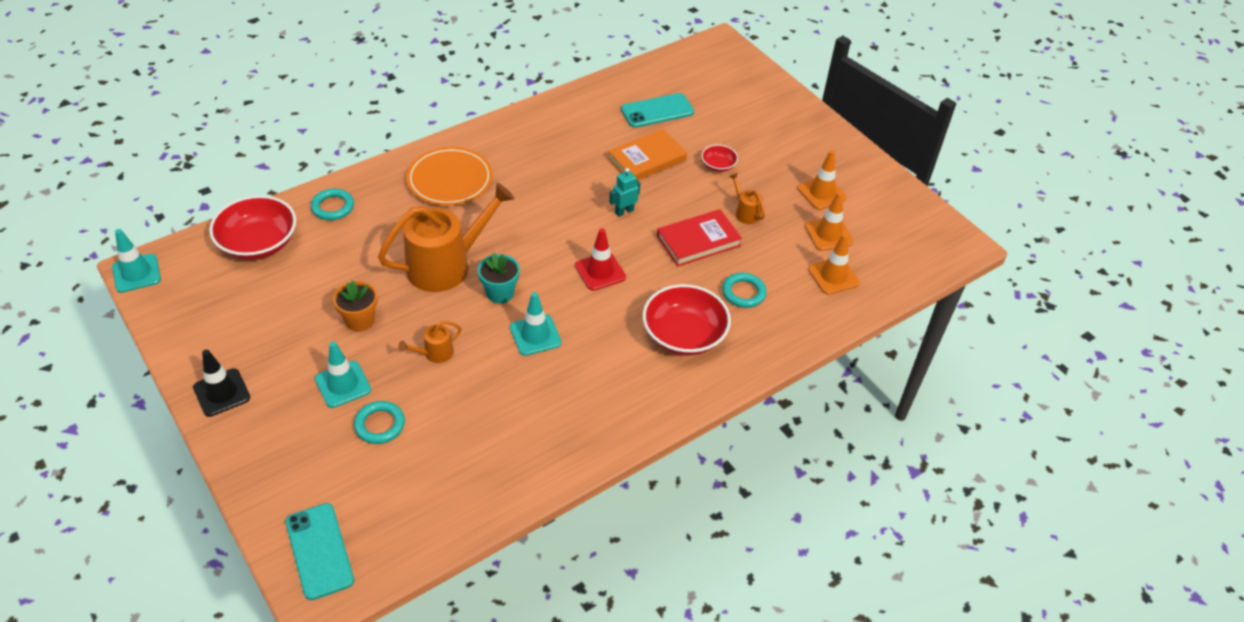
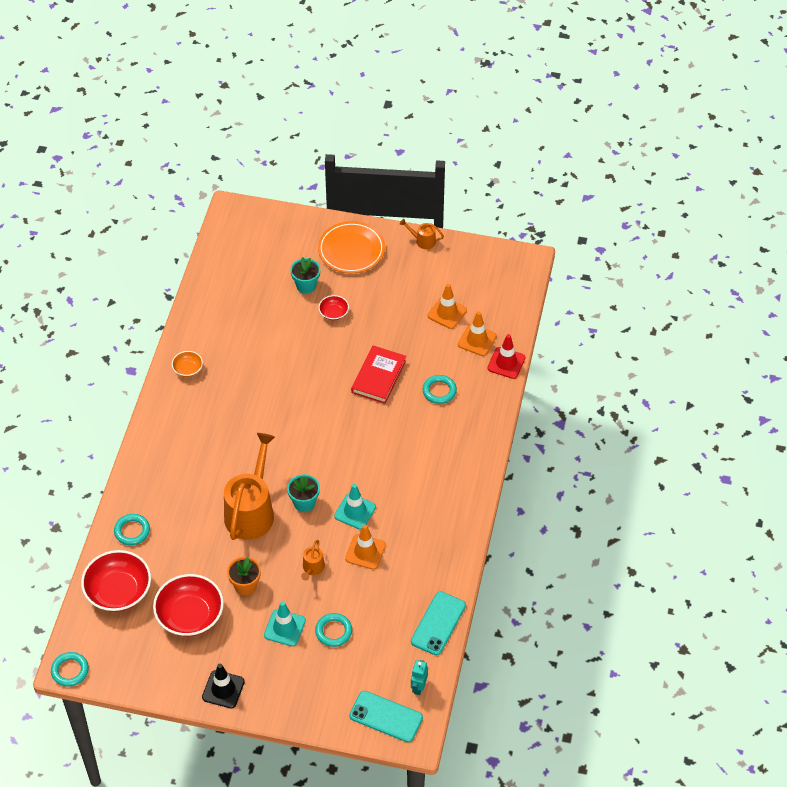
camera: 40 degrees left, 5 degrees up
(136, 273) = (70, 671): turquoise traffic cone -> turquoise ring
(450, 180) = (181, 454): orange plate -> orange plate (351, 250)
(539, 124) = (188, 369): none -> orange bowl
(600, 271) = (345, 442): red traffic cone -> red traffic cone (506, 363)
(624, 211) = (313, 391): turquoise robot -> turquoise robot (418, 687)
(647, 159) = (286, 342): orange book -> none
(657, 111) = (251, 300): turquoise phone -> turquoise phone (438, 623)
(684, 335) = (435, 444): red bowl -> red bowl (190, 615)
(718, 130) = (306, 286): none -> turquoise flower pot
(745, 212) = (385, 335): orange watering can -> orange watering can (423, 241)
(821, 193) = (414, 286): orange traffic cone -> orange traffic cone (365, 552)

